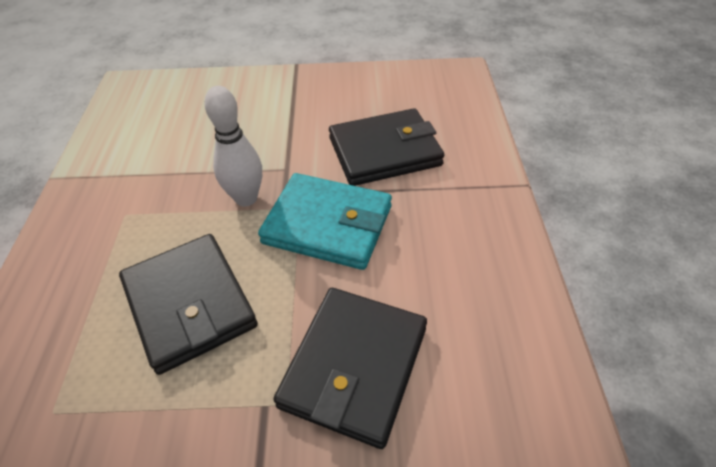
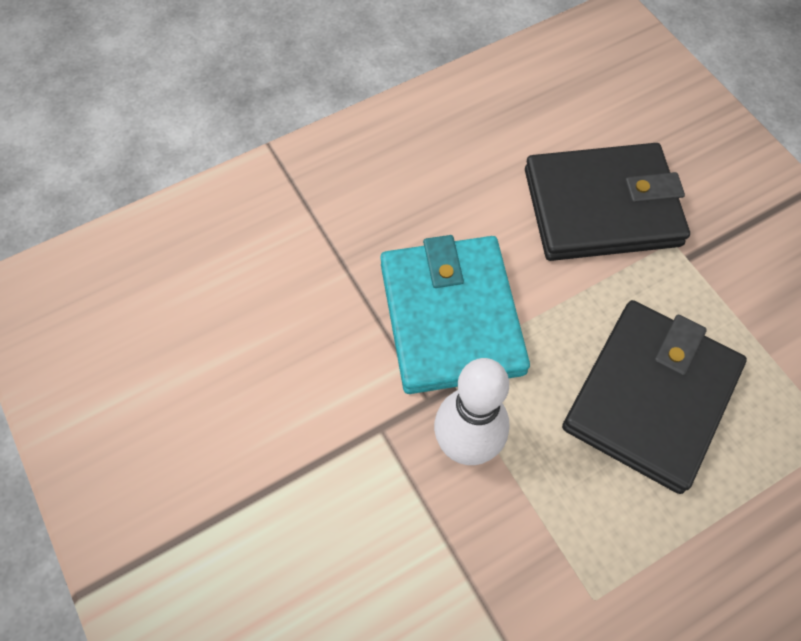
camera: 120 degrees left, 15 degrees up
(384, 152) = (280, 316): black wallet -> none

